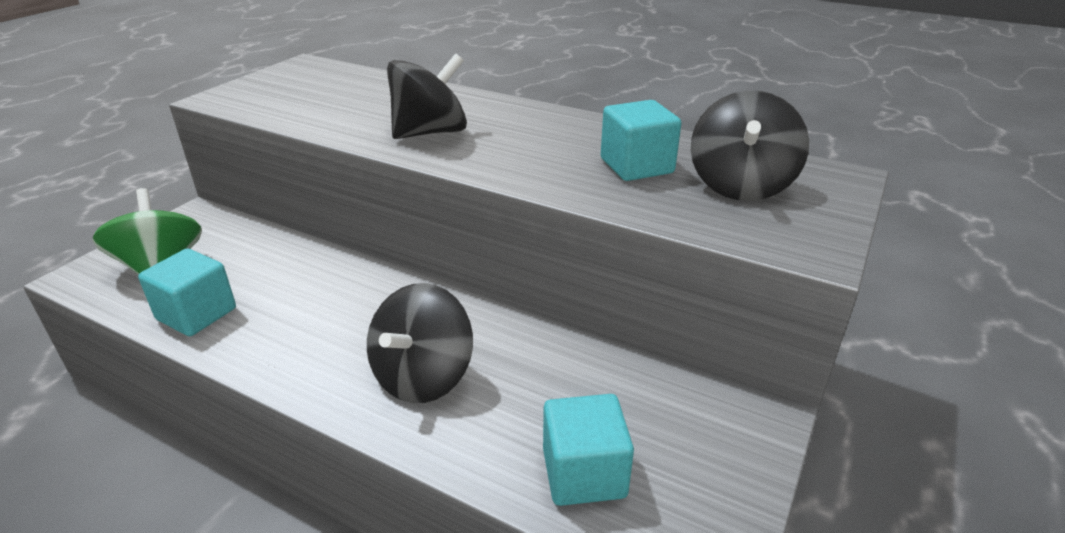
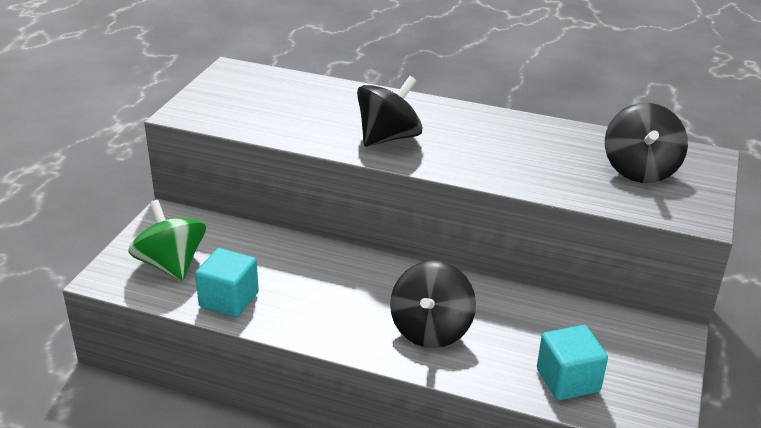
camera: 10 degrees left, 0 degrees up
(636, 166) = (561, 159): turquoise cube -> none

